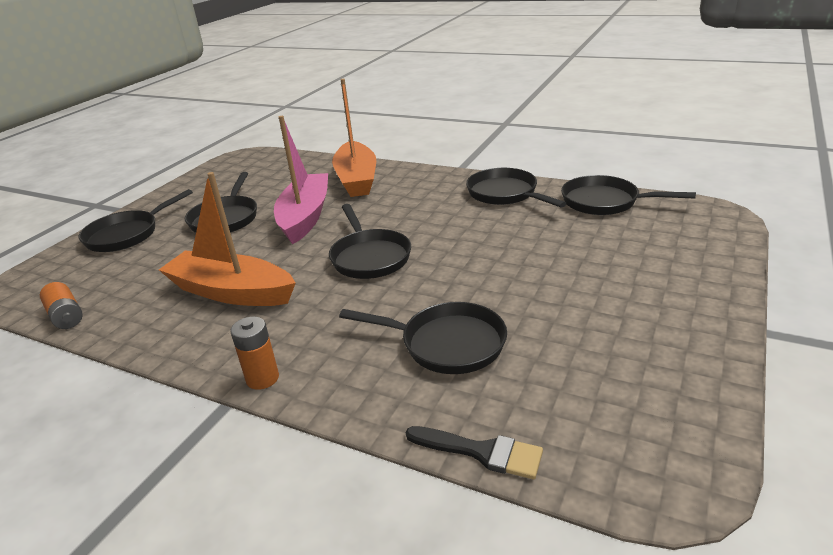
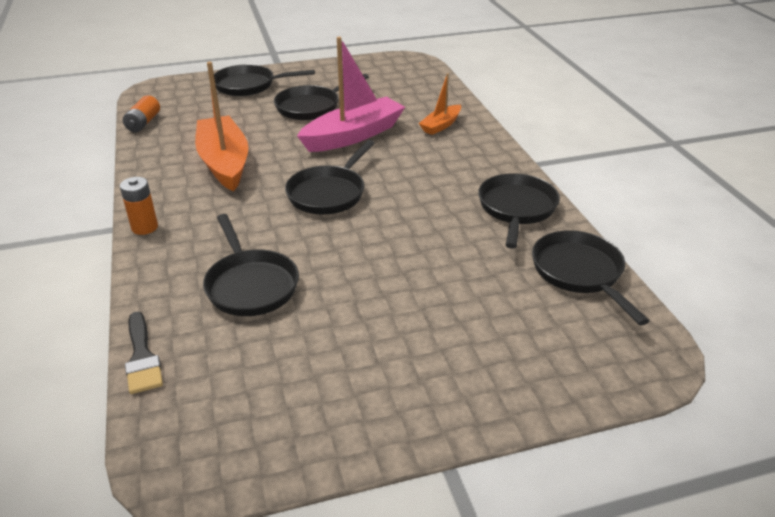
camera: 45 degrees right, 5 degrees up
(357, 179) = (441, 125): orange boat -> orange boat, size x0.52

